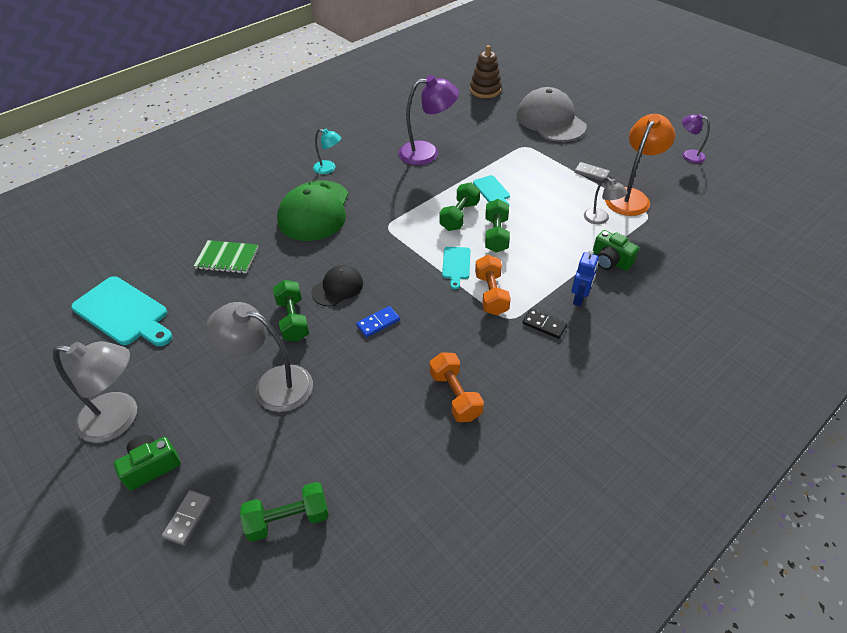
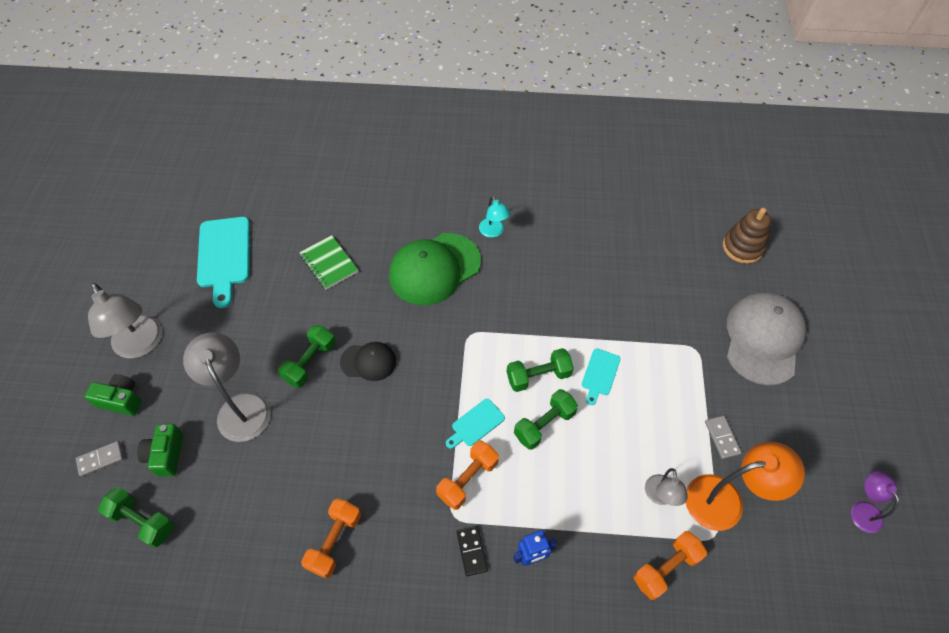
camera: 45 degrees right, 10 degrees up
(378, 323) = (359, 422): blue domino -> none
(427, 153) = (594, 281): purple lamp -> none
(610, 261) = (609, 548): green camera -> green camera (166, 455)
(647, 246) = (666, 568): none -> orange dumbbell

